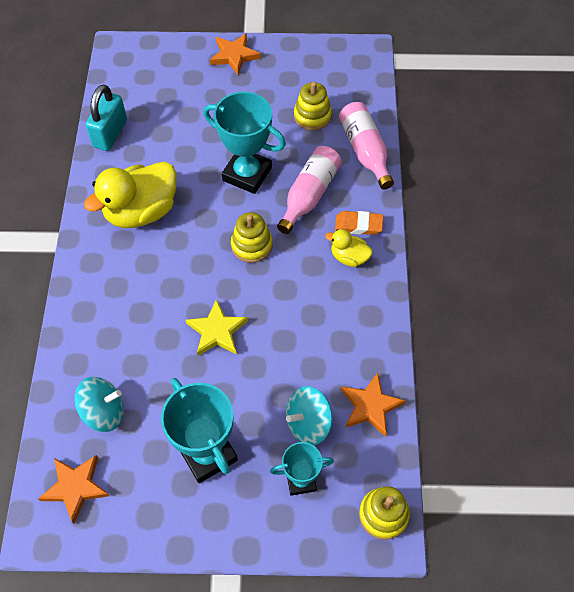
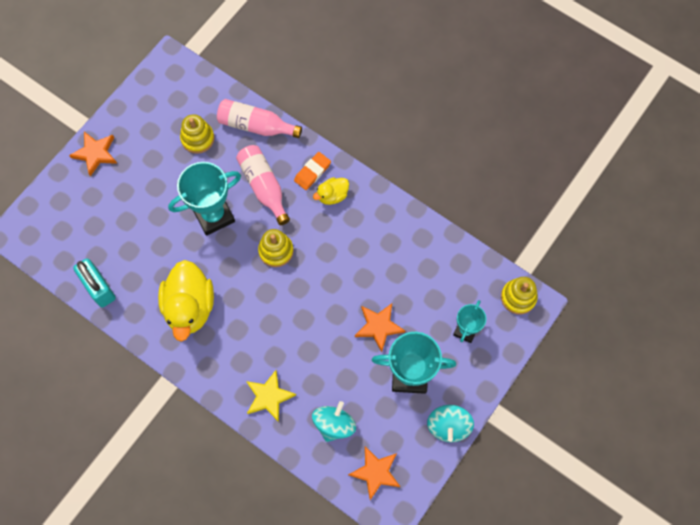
camera: 55 degrees left, 10 degrees up
(217, 331) = (326, 315): yellow star -> yellow star (269, 397)
(308, 423) = (431, 301): turquoise spinning top -> turquoise spinning top (448, 426)
(370, 406) = (446, 257): orange star -> orange star (378, 326)

